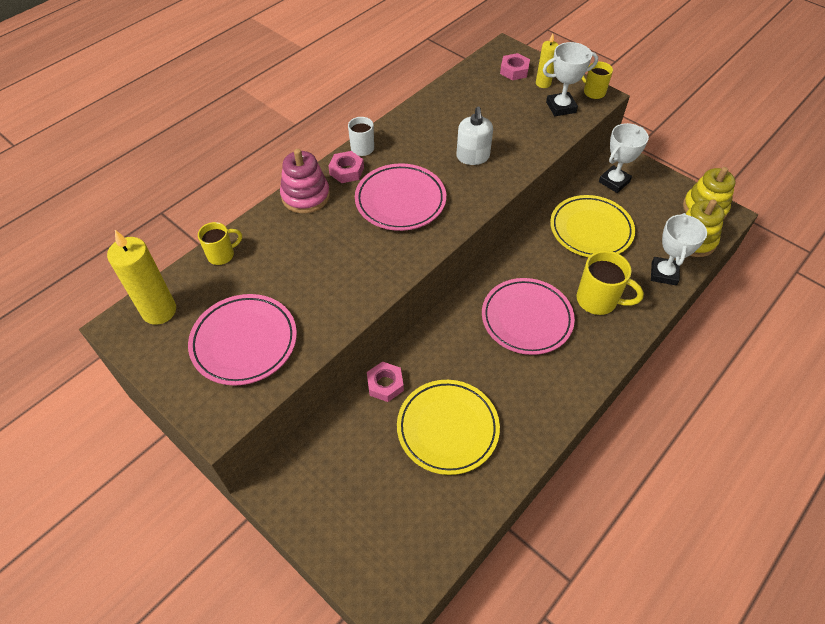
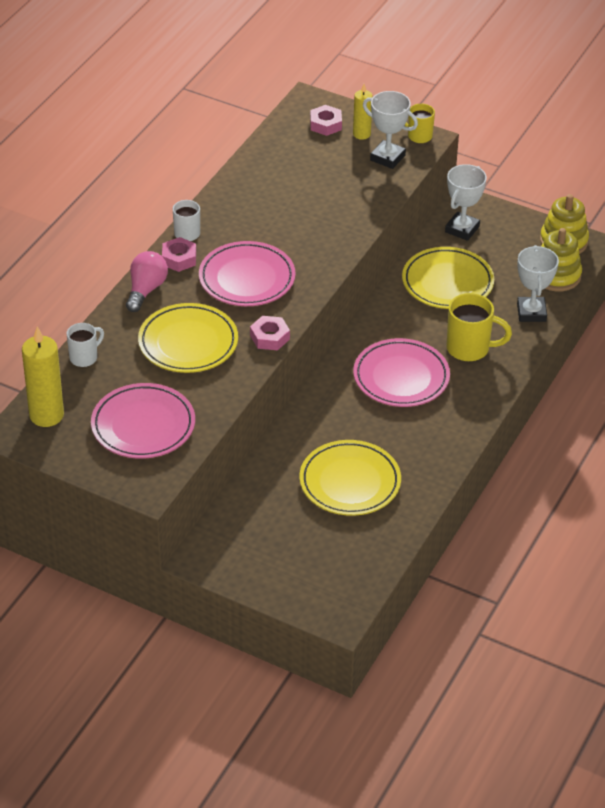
camera: 15 degrees left, 10 degrees down
(222, 255) = (84, 357): yellow mug -> white mug
(305, 196) = (146, 290): pink stacking toy -> pink light bulb
(323, 257) = (188, 343): none -> yellow plate
(385, 384) = (276, 458): pink nut -> pink nut (270, 337)
(472, 157) = (308, 224): white soap dispenser -> none
(561, 107) = (387, 158): white trophy -> white trophy turned 60 degrees clockwise

